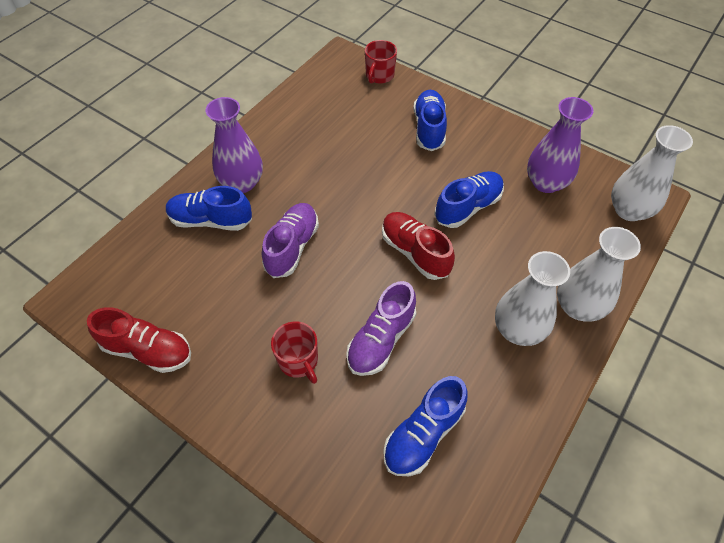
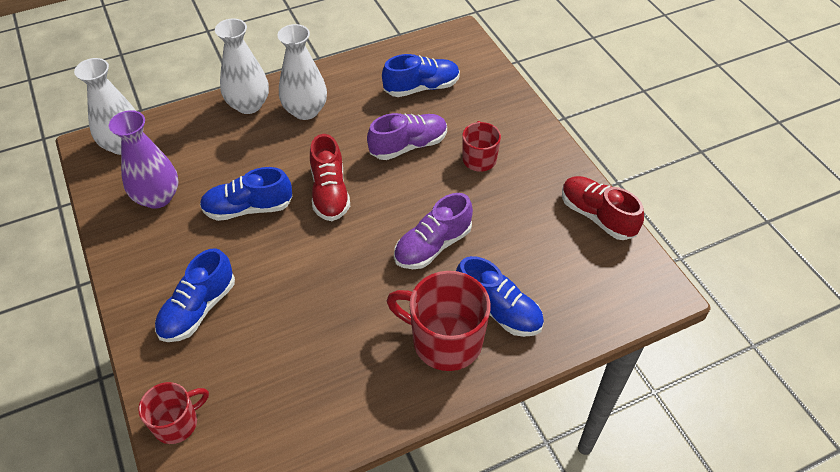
camera: 150 degrees left, 5 degrees down
(242, 183) = (444, 340): purple vase -> red mug

